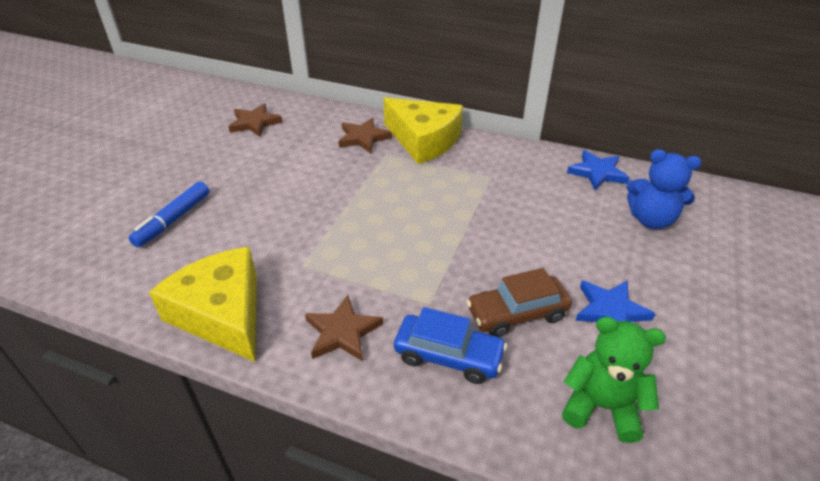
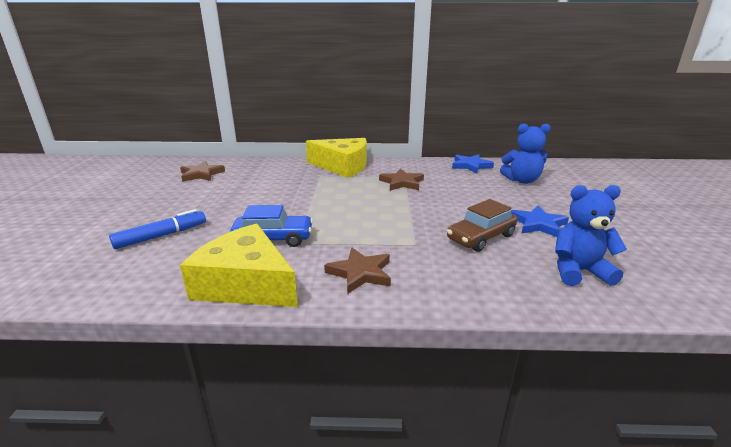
camera: 20 degrees left, 15 degrees down
(174, 219) = (161, 236): blue marker -> blue marker turned 135 degrees counterclockwise
(363, 138) = (296, 171): brown star -> brown star (402, 182)
(448, 356) = (453, 269): blue car -> blue car (273, 239)
(601, 406) = (578, 271): green teddy bear -> blue teddy bear

